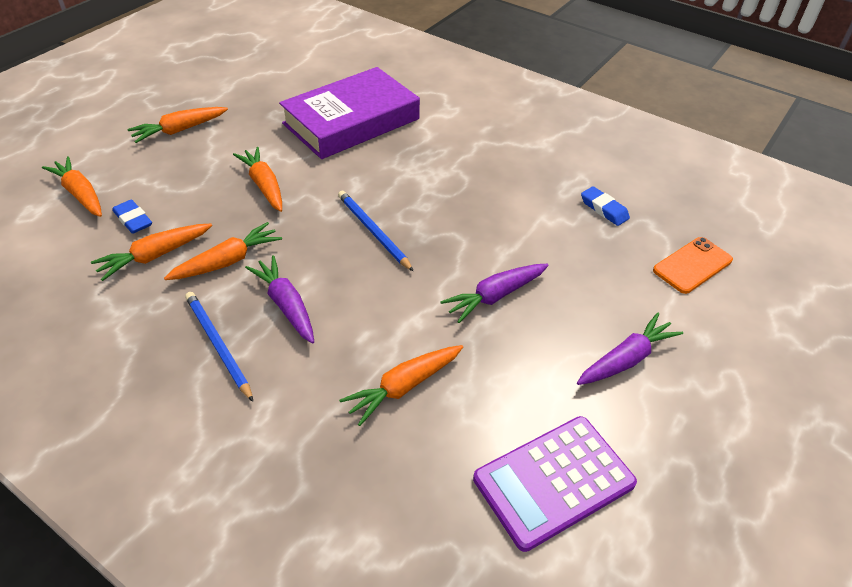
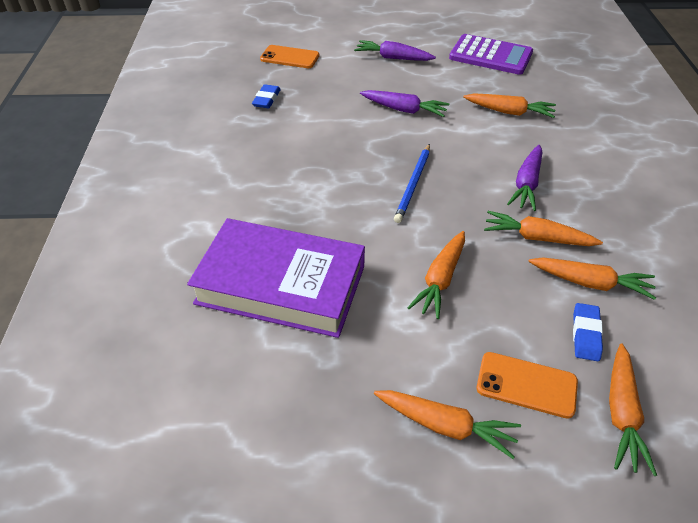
camera: 125 degrees left, 0 degrees up
(151, 171) = (526, 385): none -> orange phone
(218, 345) = (592, 192): blue pencil -> none

